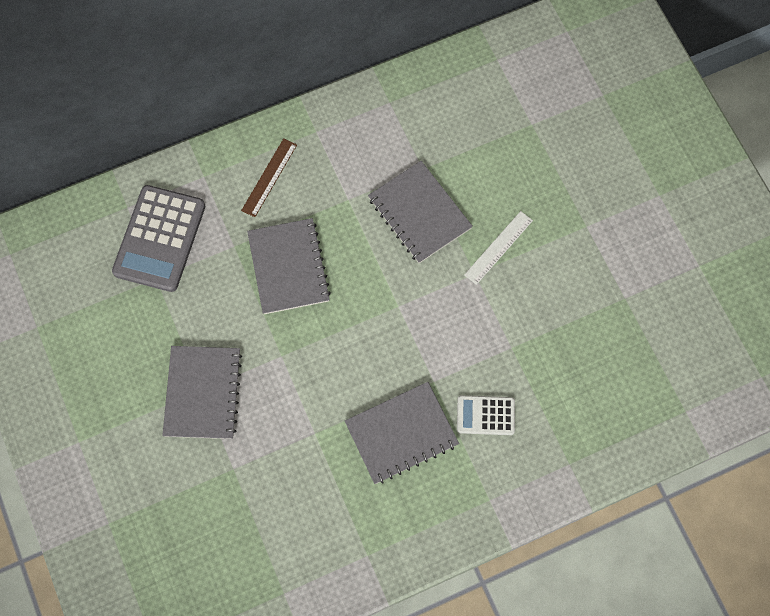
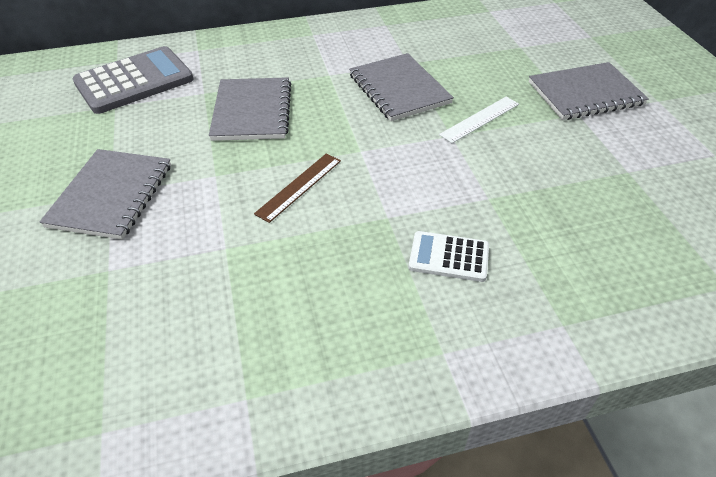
camera: 10 degrees right, 25 degrees down
(159, 239) = (134, 81): grey calculator -> grey calculator turned 150 degrees counterclockwise
(269, 177) = (258, 55): brown ruler -> brown ruler (299, 186)
(401, 433) = (335, 262): grey notebook -> grey notebook (585, 94)

